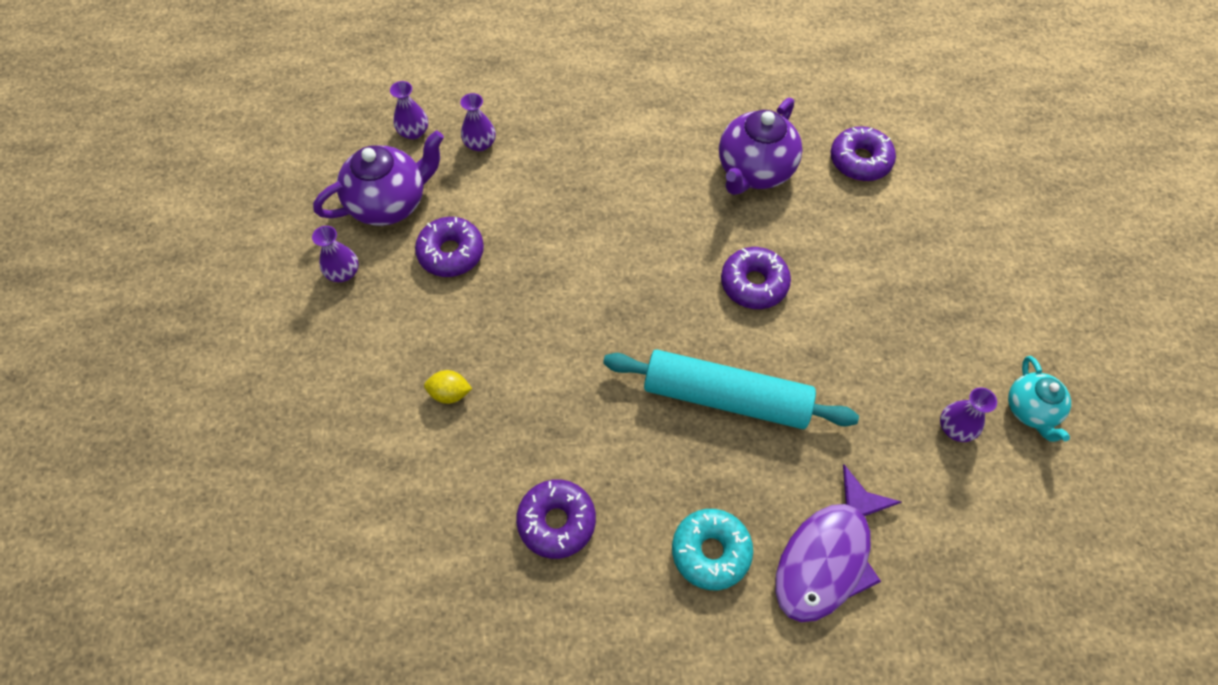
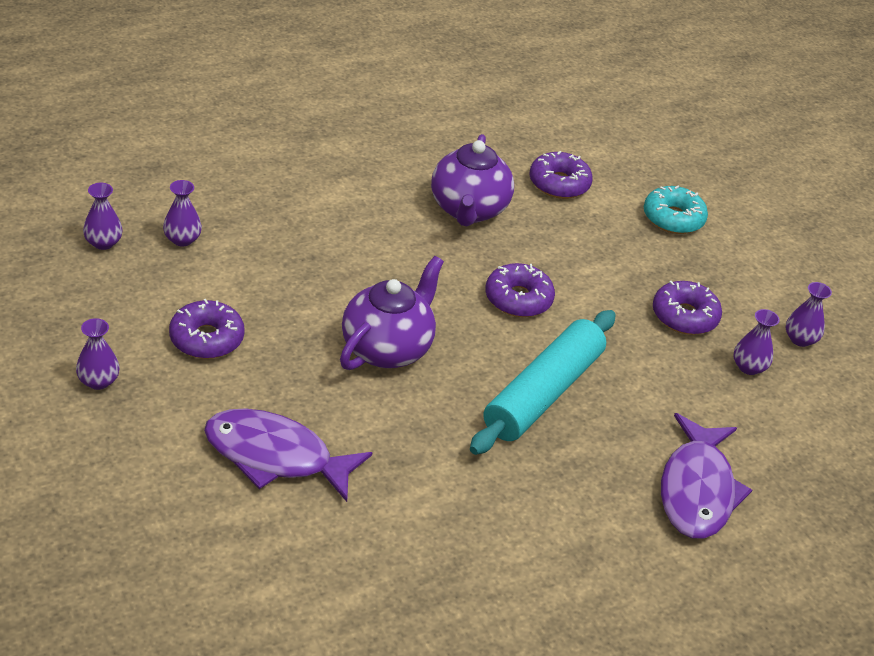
camera: 30 degrees left, 20 degrees down
(389, 203) = (114, 310): purple teapot -> purple teapot (387, 348)
(450, 393) = (275, 456): yellow lemon -> purple fish
(556, 522) = (443, 532): purple donut -> purple donut (684, 316)
(710, 552) = (596, 515): turquoise donut -> turquoise donut (673, 218)
(725, 398) = (543, 393): turquoise rolling pin -> turquoise rolling pin turned 45 degrees counterclockwise
(1030, 410) = (800, 339): turquoise teapot -> purple vase

